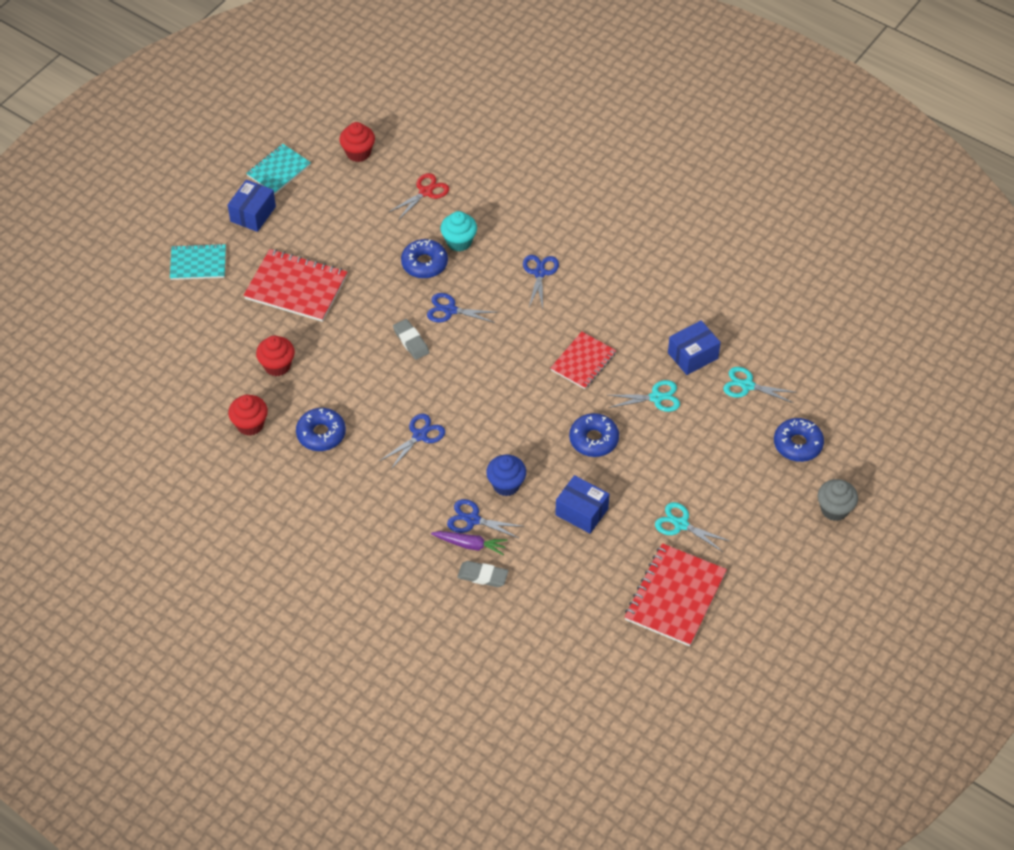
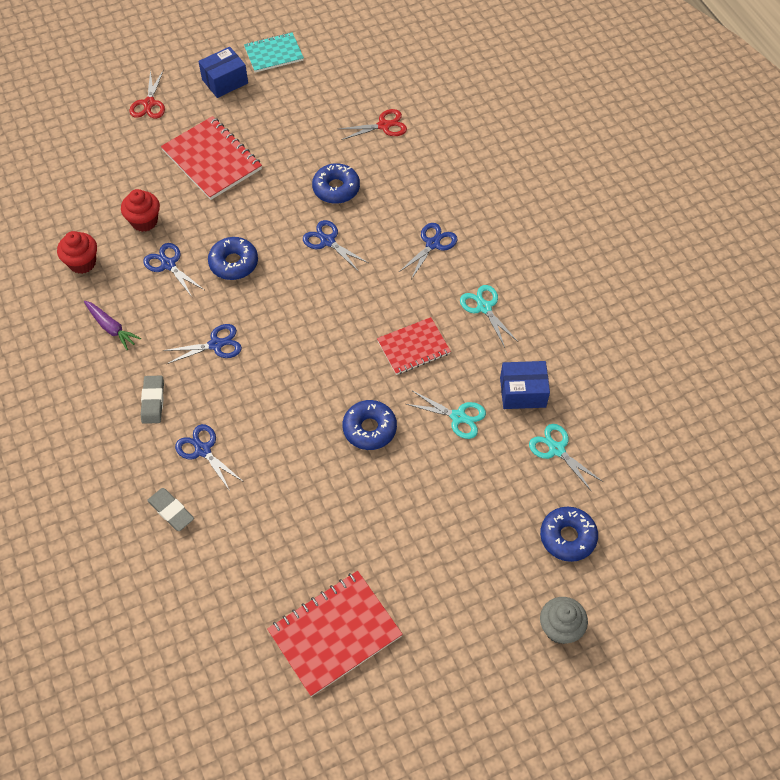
camera: 30 degrees right, 5 degrees up
(198, 263) = (149, 103): turquoise notebook -> red scissors
(321, 434) = (133, 300): blue donut -> blue donut (233, 263)
(328, 391) = (168, 264): none -> blue scissors
(358, 153) = (351, 67): red cupcake -> none
(411, 341) = (272, 253): grey eraser -> grey eraser (153, 401)
(459, 242) = (380, 183): turquoise cupcake -> none
(470, 545) = (182, 474): purple carrot -> purple carrot (111, 328)
(506, 485) = (257, 431): blue cupcake -> none
(581, 512) = (307, 495): blue box -> none
(681, 524) = (393, 560): turquoise scissors -> turquoise scissors (484, 307)

